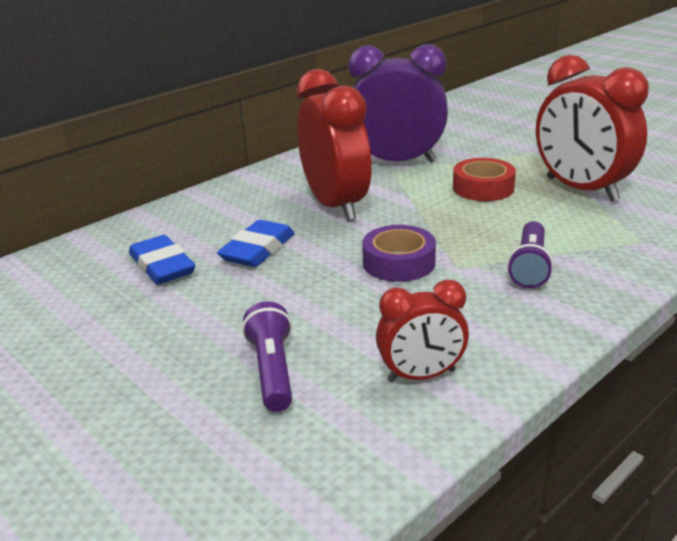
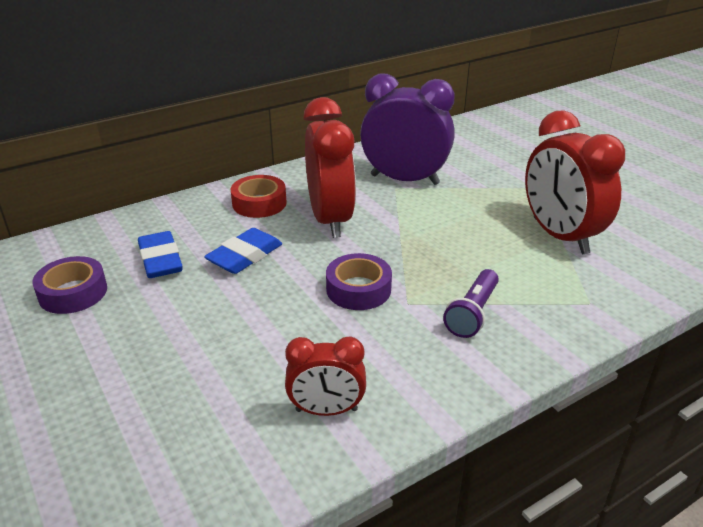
camera: 10 degrees right, 5 degrees up
(72, 311) = (73, 292): none -> purple tape
(272, 370) = (206, 381): purple flashlight -> none
(483, 188) = (469, 220): red tape -> red tape (259, 203)

